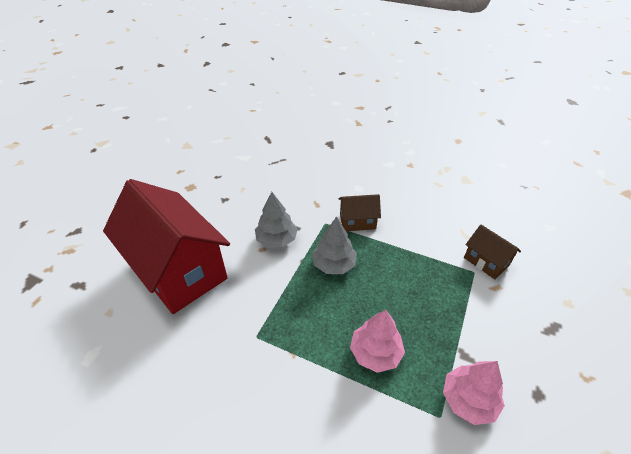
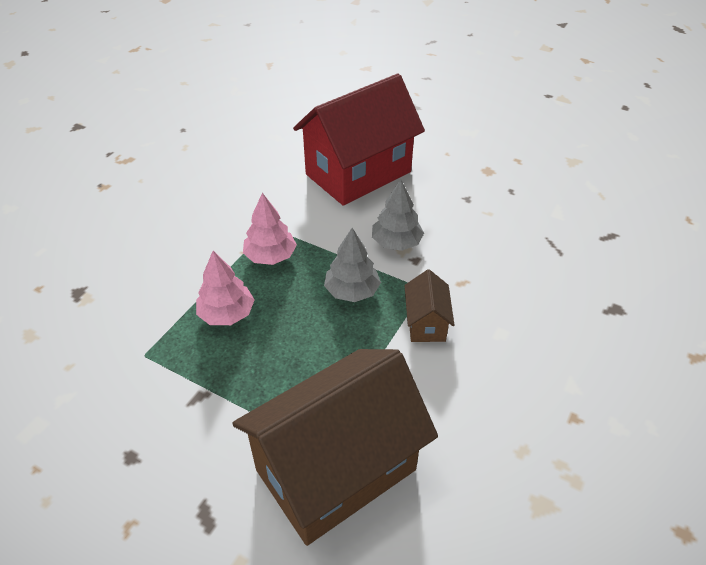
camera: 95 degrees right, 0 degrees up
(468, 400) = (151, 384): pink tree -> pink tree (270, 256)
(486, 261) = (336, 469): brown house -> brown house, size x2.30

